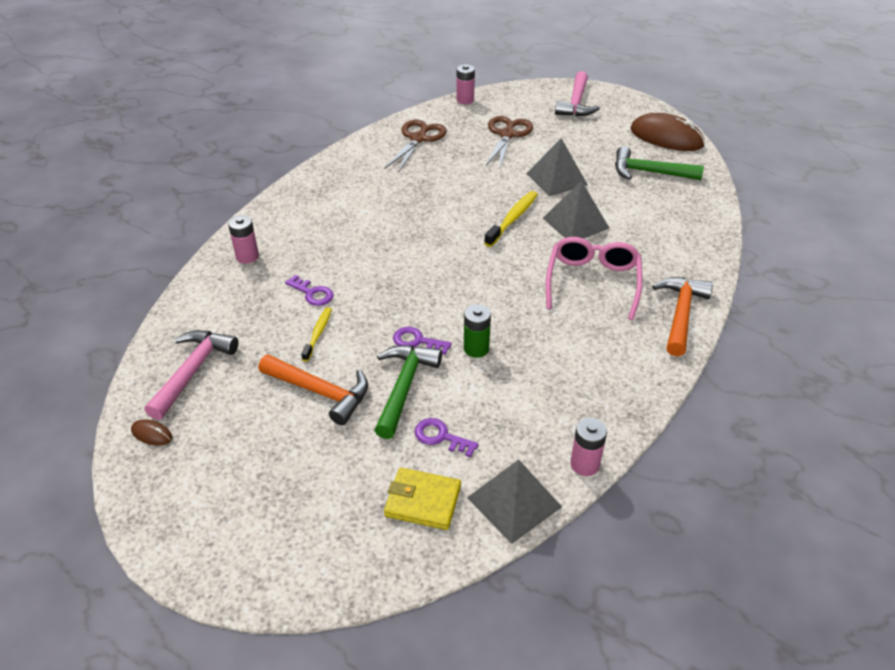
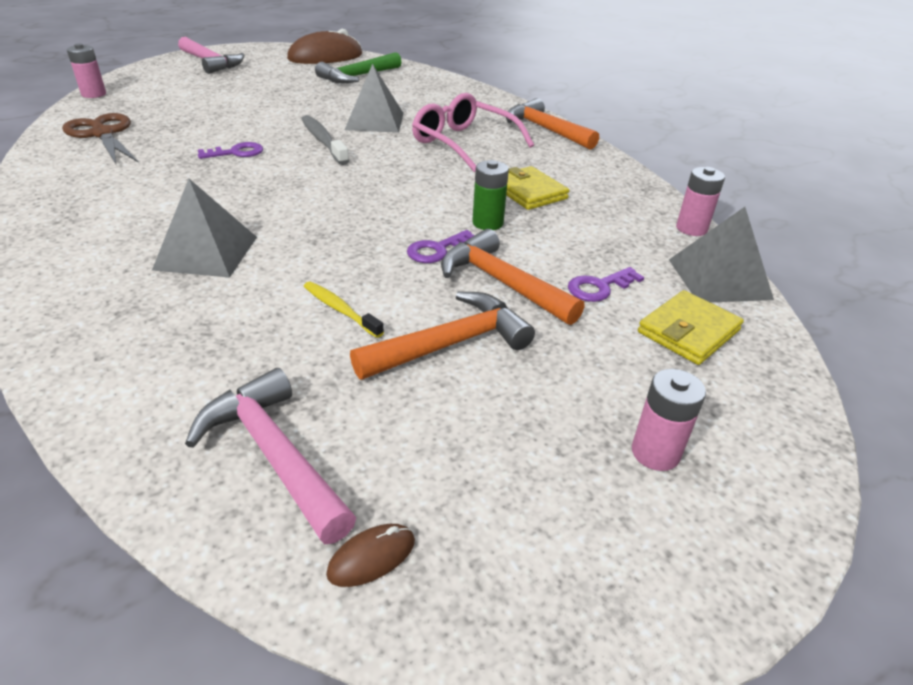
camera: 60 degrees left, 5 degrees down
(247, 256) = (94, 315): pink battery -> pink battery (655, 452)
(312, 293) = (258, 288): purple key -> purple key (236, 152)
(404, 387) = (501, 282): green hammer -> orange hammer
(507, 134) = (193, 99): brown scissors -> none
(513, 219) = (323, 141): yellow toothbrush -> grey toothbrush
(547, 350) = (529, 192): none -> yellow wallet
(556, 179) = (300, 106): grey pyramid -> grey pyramid (206, 253)

